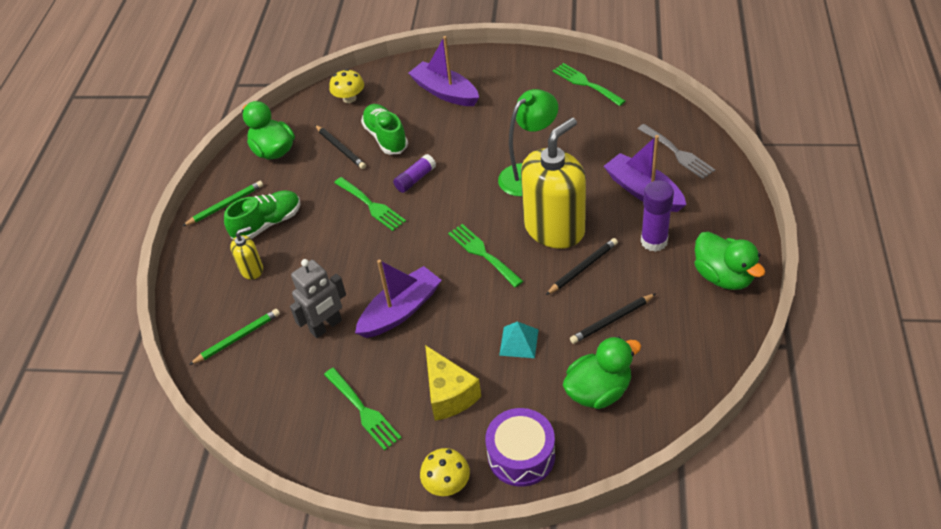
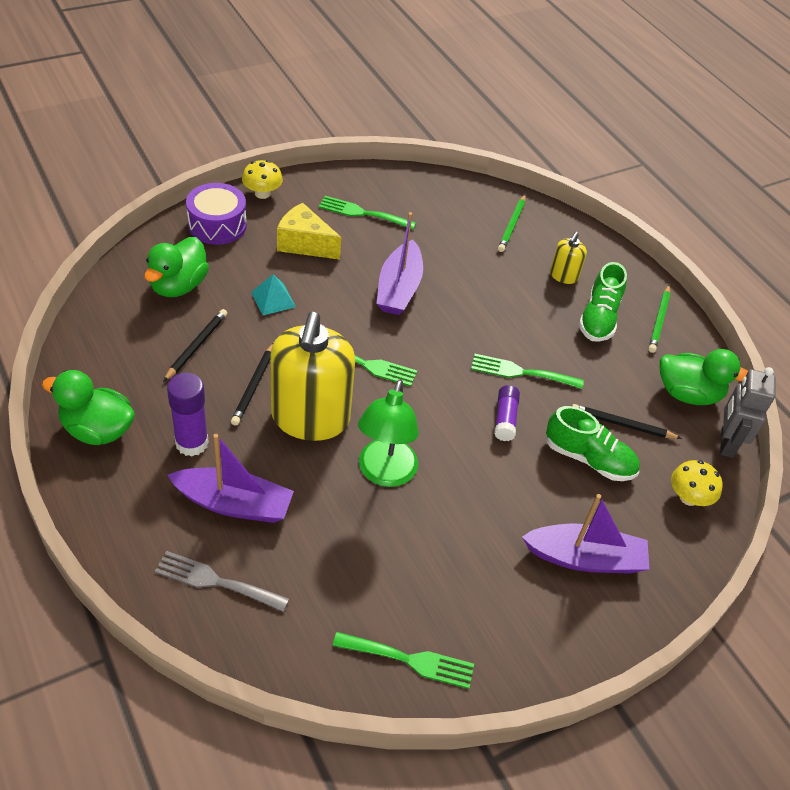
camera: 135 degrees right, 0 degrees up
(326, 326) = (450, 256): grey robot -> grey robot (726, 443)

